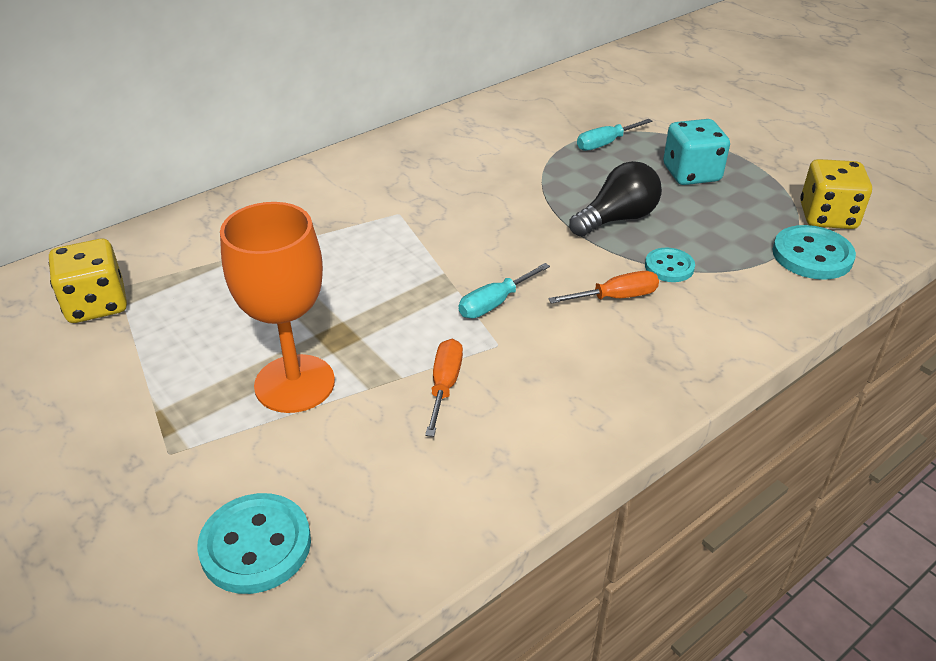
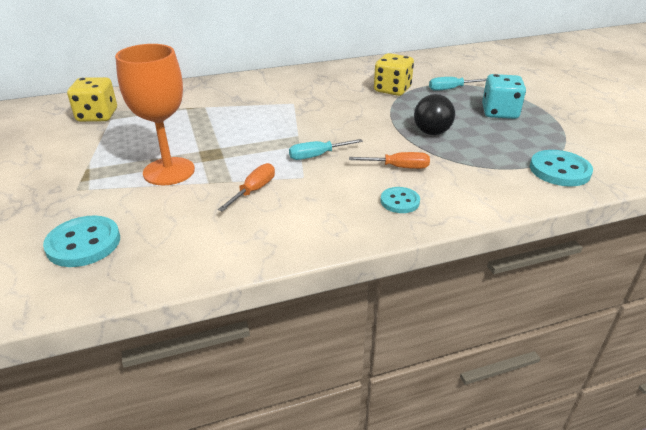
camera: 20 degrees right, 5 degrees down
(617, 219) = (430, 127): black light bulb -> black light bulb turned 105 degrees clockwise
(669, 267) = (448, 158): turquoise button -> turquoise button (400, 201)
(827, 217) = (587, 151): yellow dice -> yellow dice (392, 90)

